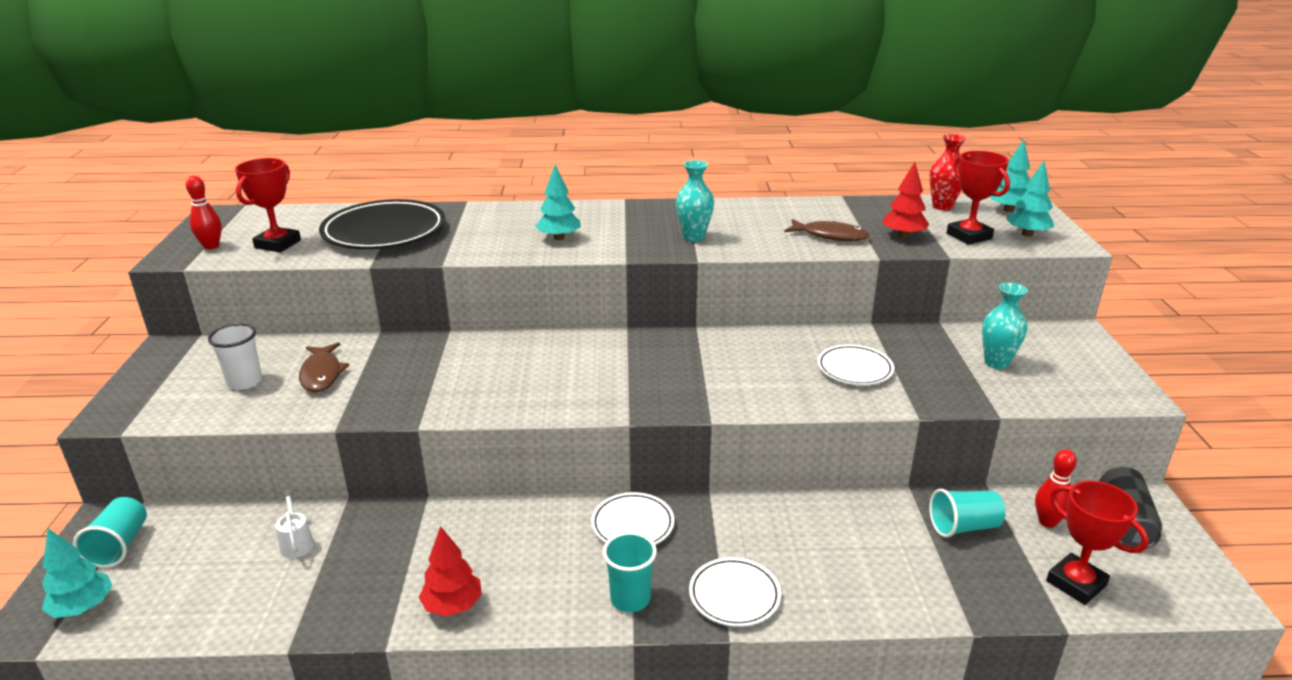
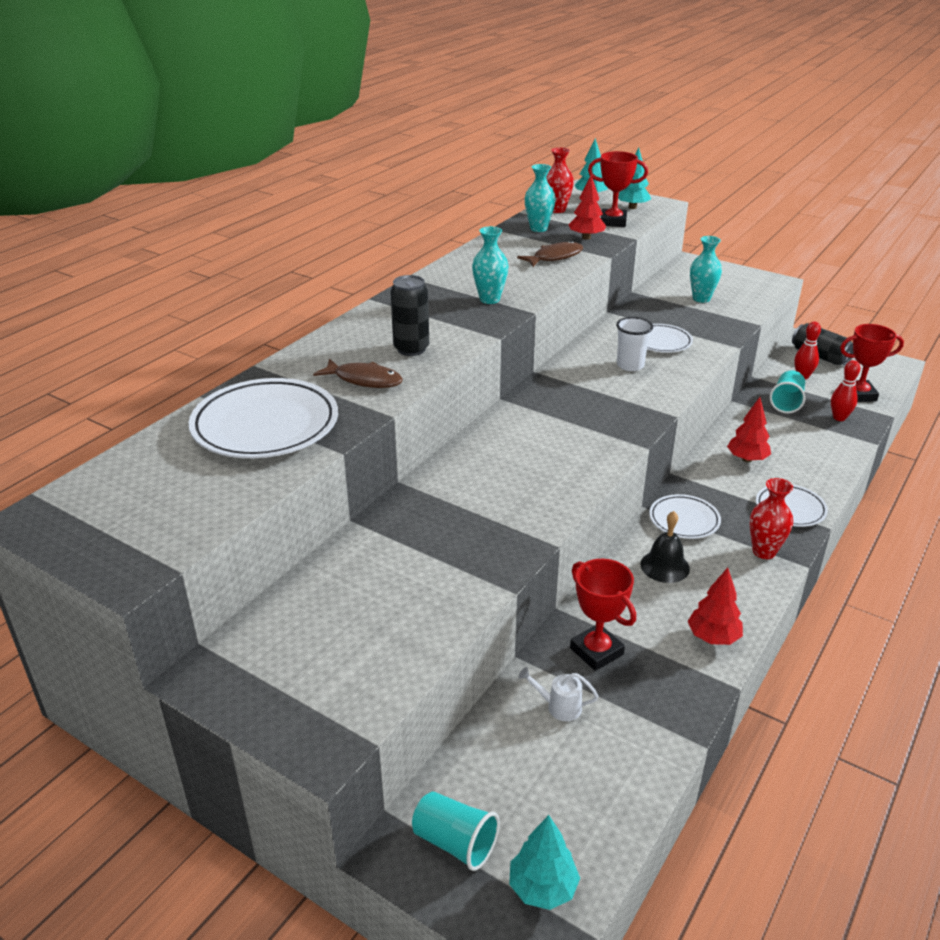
camera: 55 degrees left, 5 degrees up
(211, 246) = (136, 540): red bowling pin -> red bowling pin (839, 418)
(244, 382) = (357, 631): white cup -> white cup (630, 365)
(278, 244) = (201, 494): red trophy -> red trophy (596, 651)
(322, 374) = (399, 577): brown fish -> brown fish (364, 380)
(384, 232) = (265, 425): black plate -> white plate
(542, 537) = (665, 566): none -> black bell
(559, 238) = (411, 349): turquoise tree -> black can
(630, 599) = (764, 551): turquoise cup -> red vase
(798, 533) = (747, 459): none -> red tree
(881, 212) = (538, 228): none -> turquoise vase

